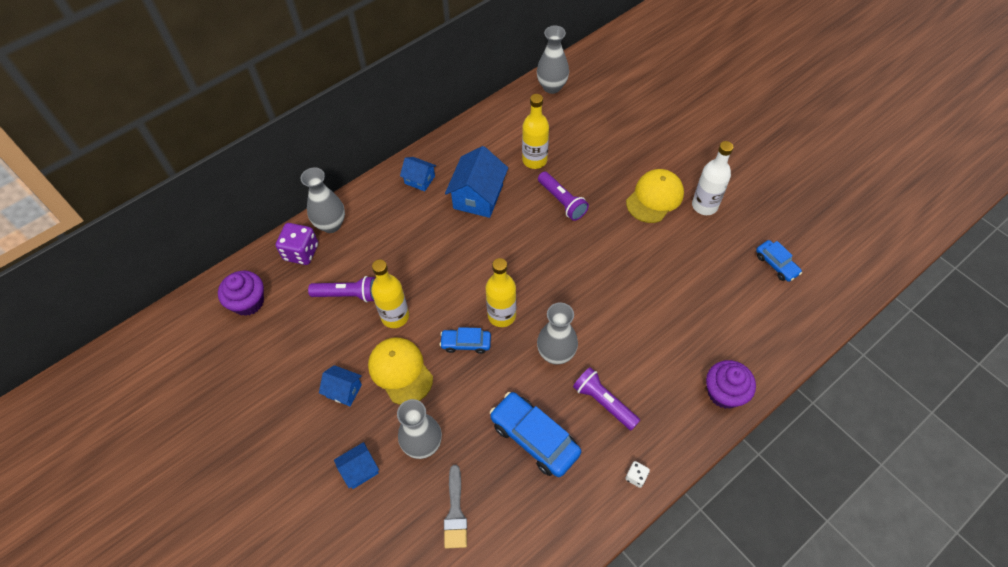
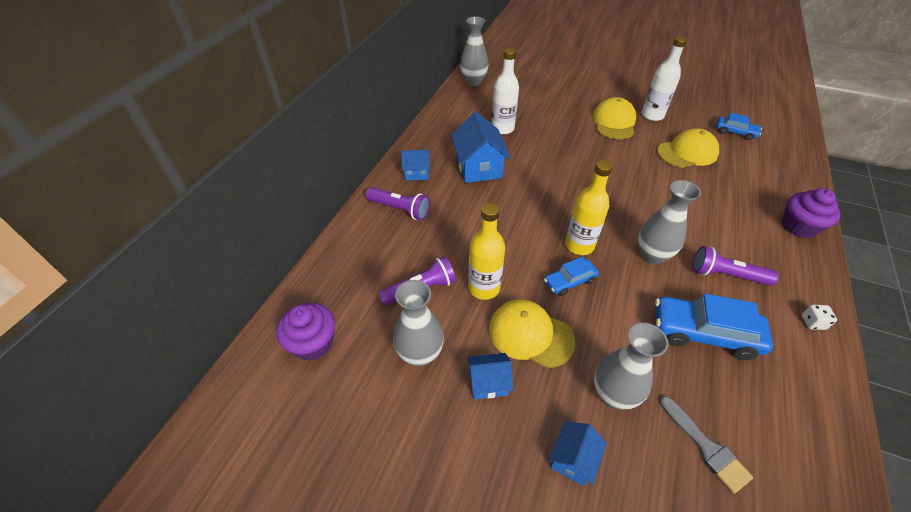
camera: 30 degrees left, 10 degrees down
(301, 252) = (342, 272): purple dice -> none
(331, 225) = (357, 236): grey vase -> grey vase (420, 354)
(534, 160) = (502, 128): yellow bottle -> white bottle
(562, 201) = (549, 147): purple flashlight -> purple flashlight (400, 209)
(697, 266) = (687, 152): none -> yellow cap

